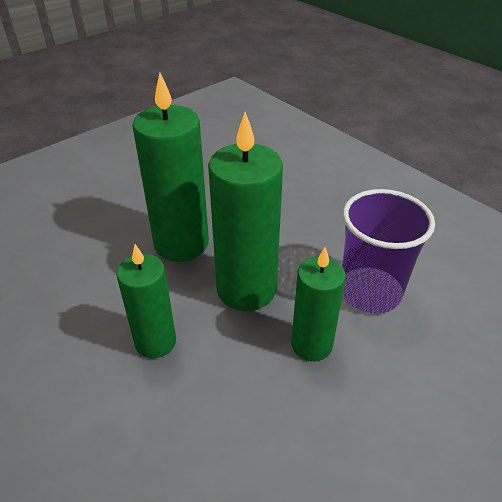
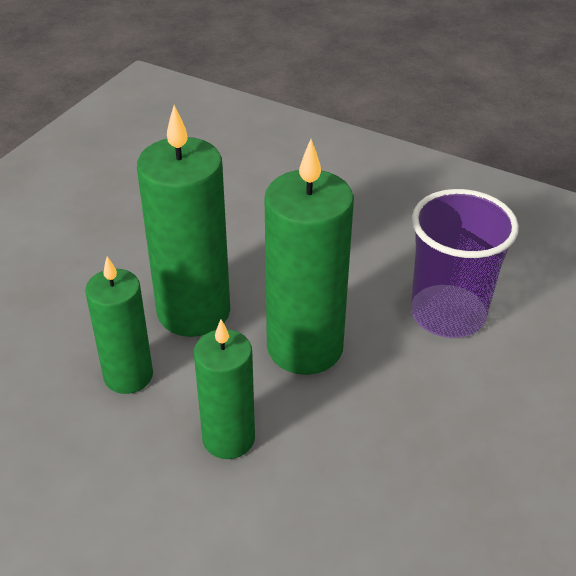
camera: 20 degrees left, 0 degrees up
(311, 344) = (411, 391): green candle -> green candle (128, 376)

